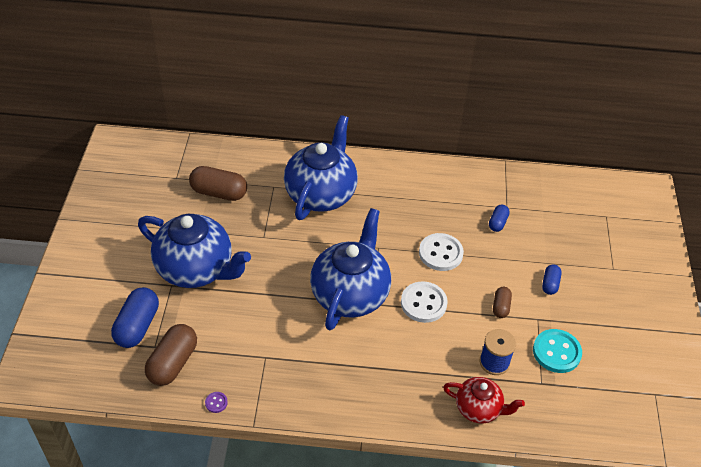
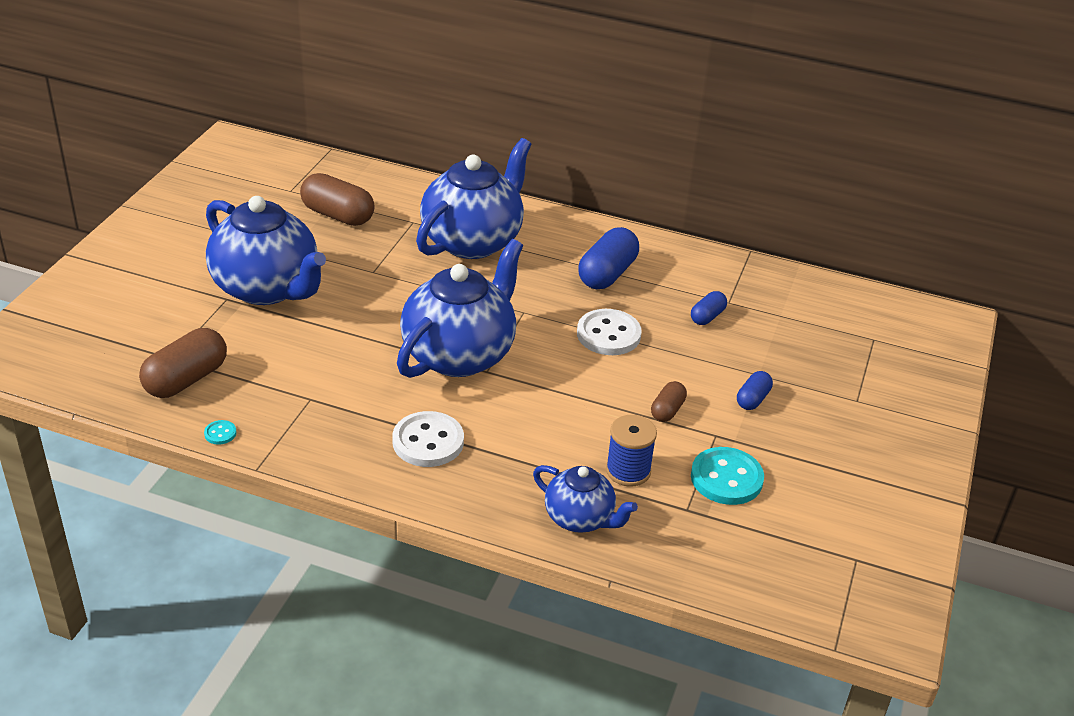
camera: 15 degrees right, 10 degrees down
(137, 326) = (161, 332): blue capsule -> blue capsule (607, 274)
(216, 403) = (220, 433): purple button -> turquoise button
(423, 303) = (557, 384): white button -> white button (428, 442)
(479, 409) = (580, 518): red teapot -> blue teapot

